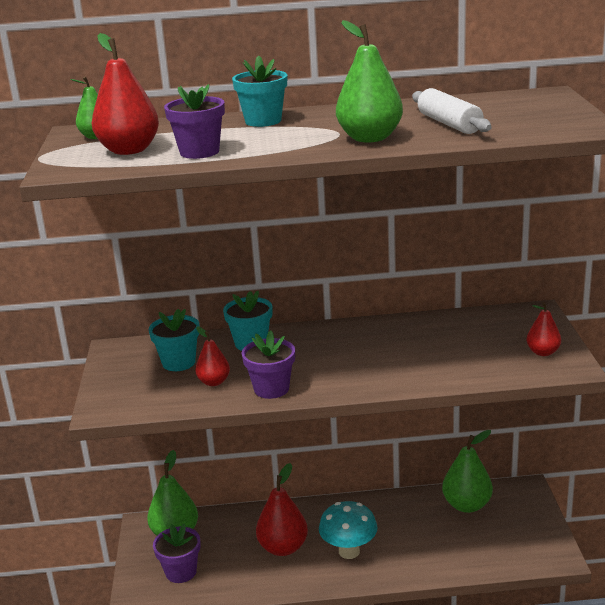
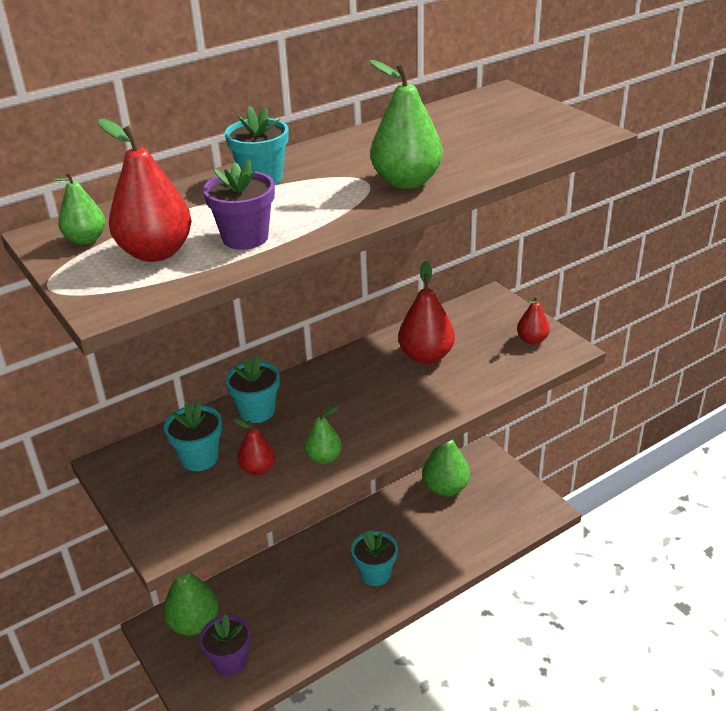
camera: 30 degrees left, 10 degrees up
(271, 389) = (324, 458): purple flower pot -> green pear
(283, 548) = (312, 595): red pear -> red pear (426, 356)
(349, 551) = (375, 574): turquoise mushroom -> turquoise flower pot
(449, 124) = (460, 148): white rolling pin -> none

